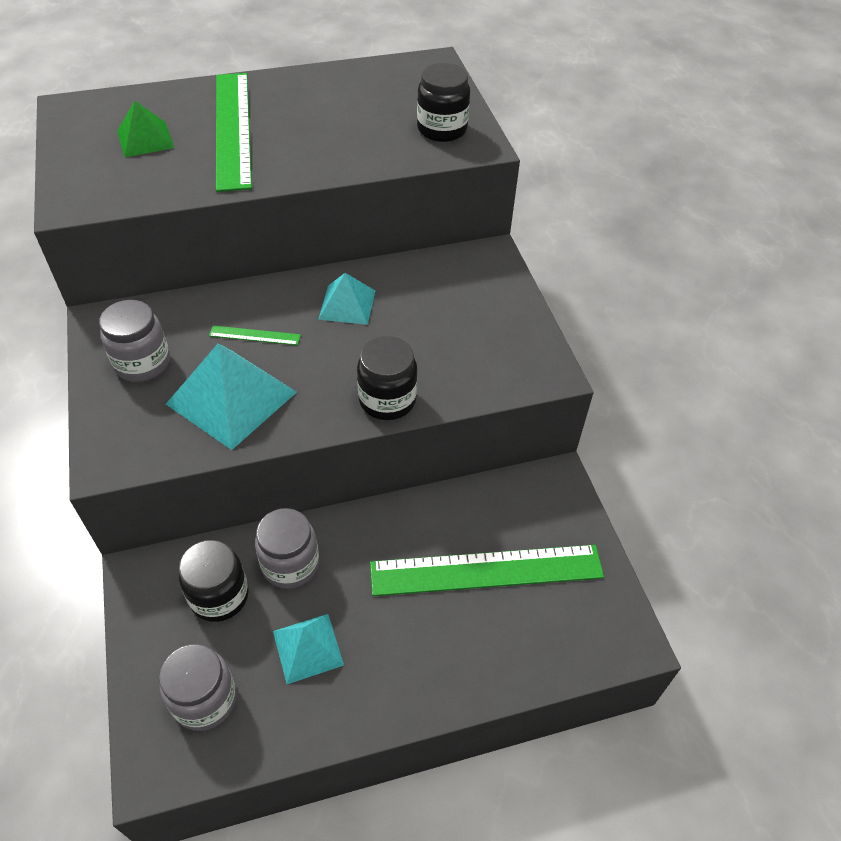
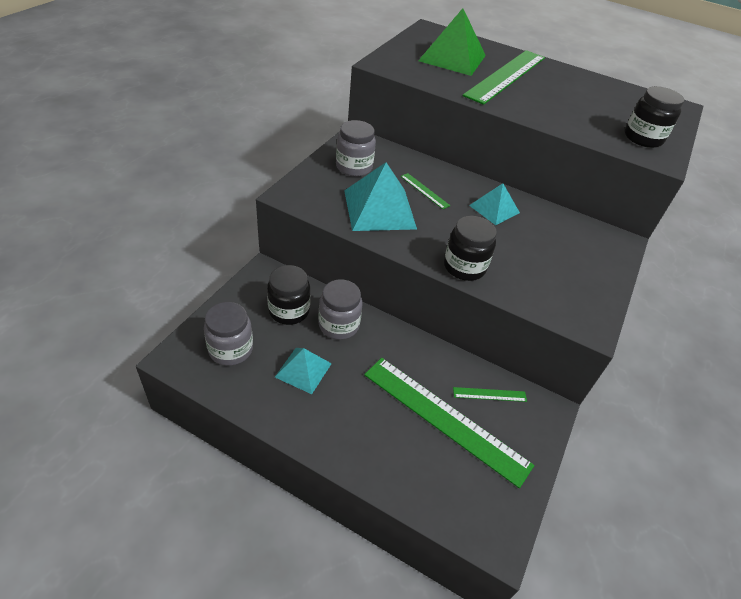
camera: 40 degrees right, 5 degrees down
(145, 139) = (452, 58): green pyramid -> green pyramid, size x1.69
(499, 509) = (489, 394): none -> green ruler

